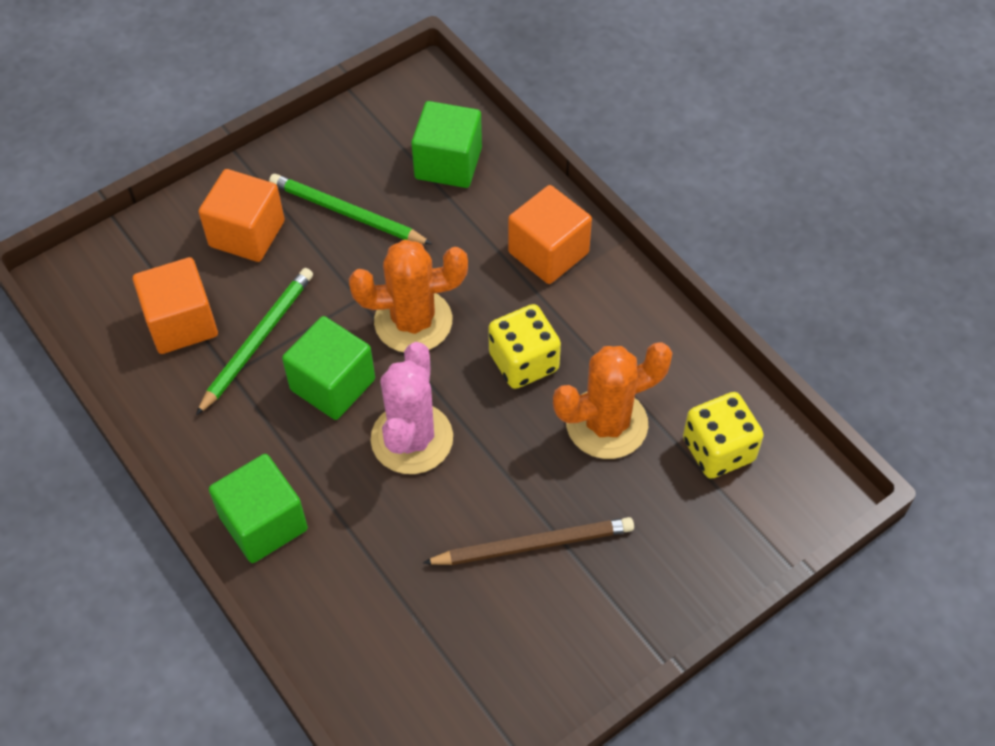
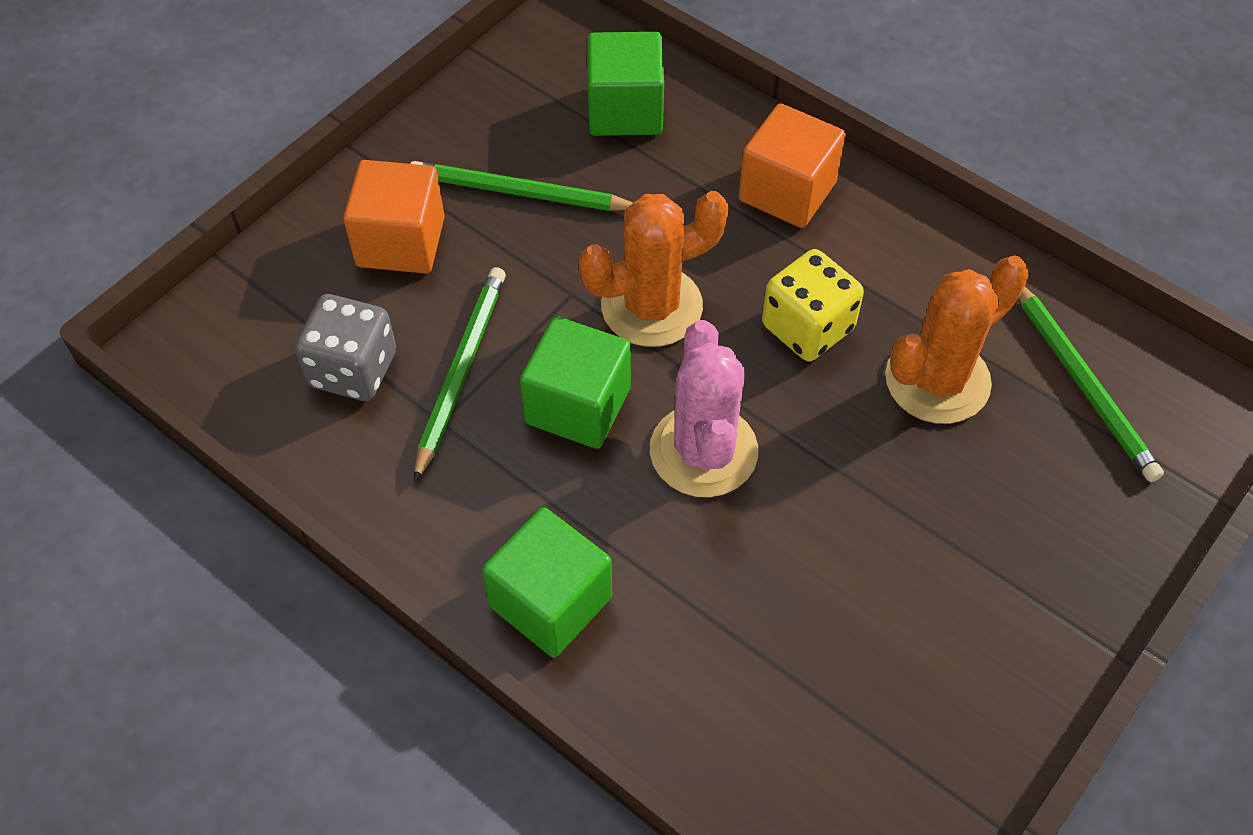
camera: 15 degrees left, 0 degrees up
(181, 323) = (353, 369): orange cube -> grey dice
(533, 544) = (905, 549): brown pencil -> none
(718, 450) = (1082, 383): yellow dice -> green pencil

